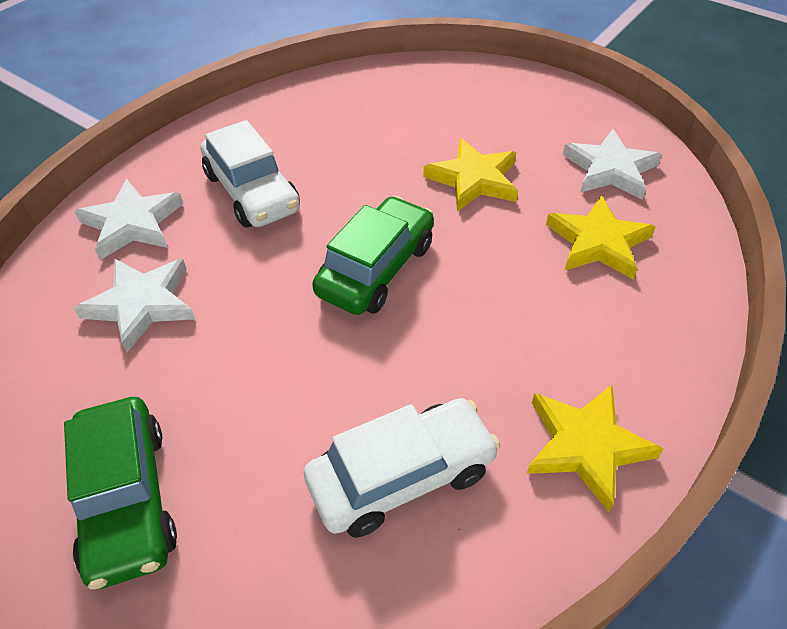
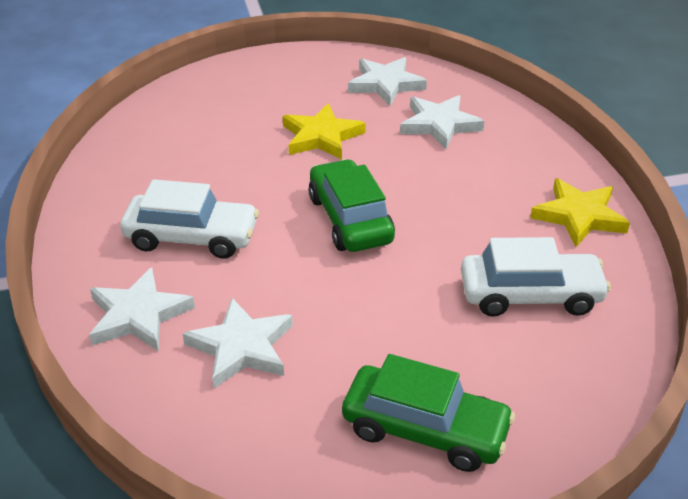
camera: 50 degrees left, 10 degrees down
(401, 476) = (530, 295): white car -> white car turned 75 degrees clockwise
(598, 242) = (439, 125): yellow star -> white star

